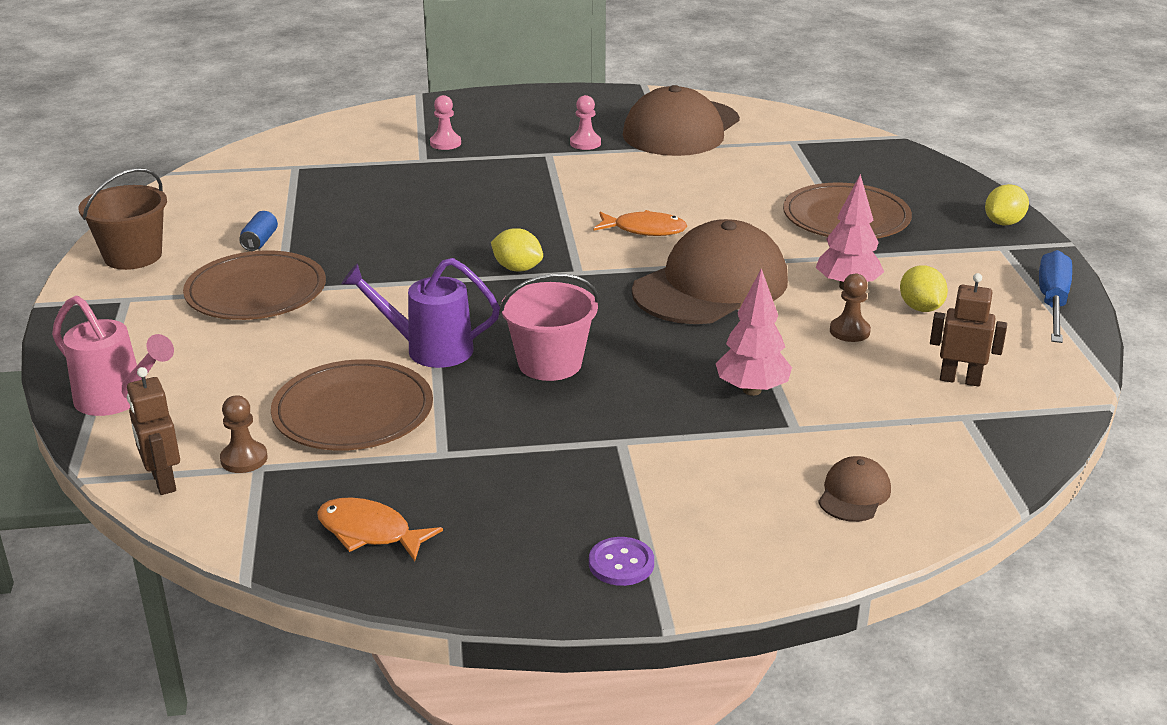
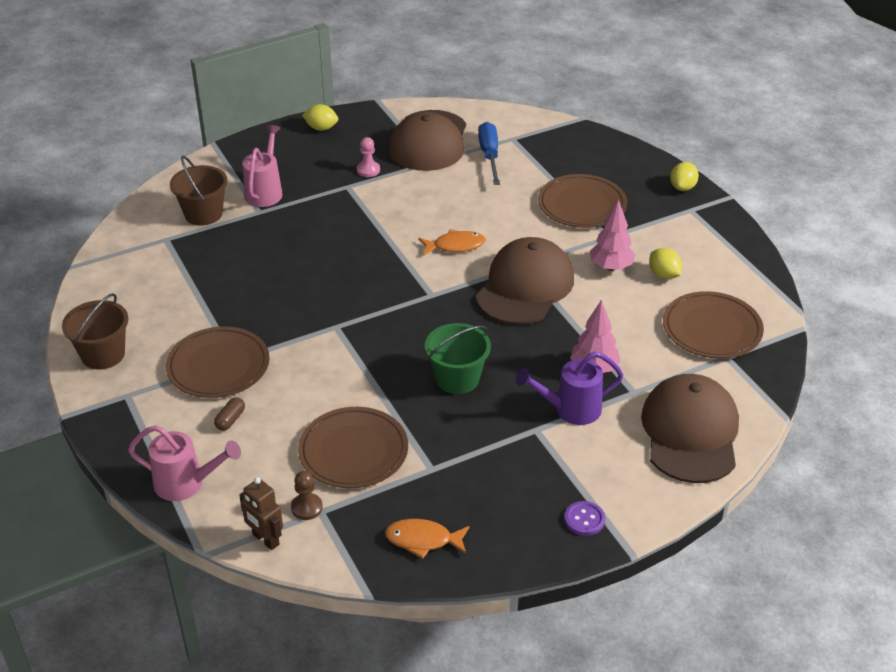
camera: 20 degrees left, 10 degrees up
(225, 347) = (230, 420): none -> brown capsule
(260, 241) = (189, 318): blue can -> none
(357, 151) = (203, 214): none -> brown bucket
(429, 349) = (371, 387): purple watering can -> purple watering can (570, 409)
(445, 143) = (265, 191): pink pawn -> pink watering can
(517, 268) = (389, 301): yellow lemon -> yellow lemon (321, 128)
(550, 363) = (457, 378): pink bucket -> green bucket
(849, 331) = (630, 305): brown pawn -> none
(854, 494) = (690, 432): brown cap -> brown cap, size x2.37
(960, 380) = (712, 329): brown robot -> brown plate
(1052, 303) = (739, 252): blue screwdriver -> blue screwdriver (489, 156)

